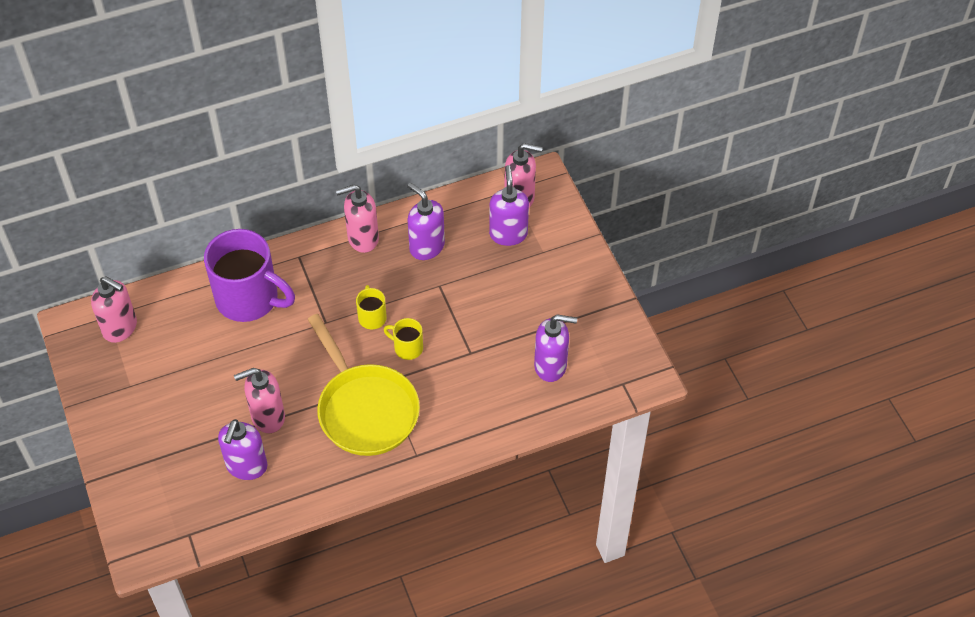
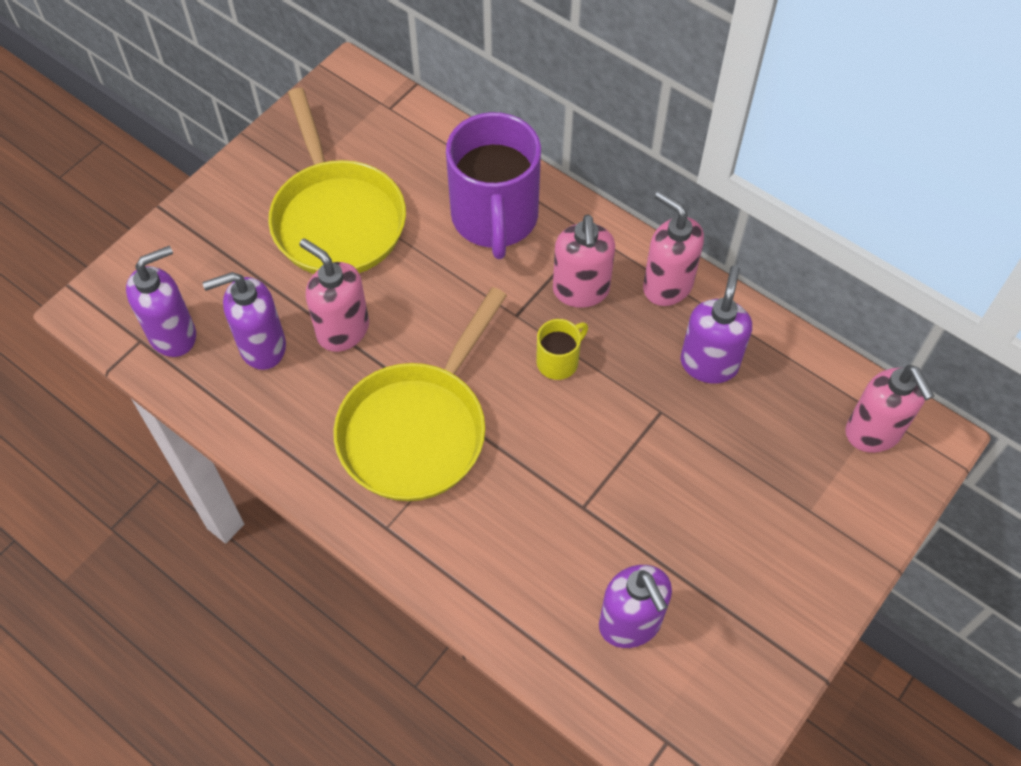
camera: 60 degrees right, 5 degrees up
(120, 328) = (372, 121): pink soap dispenser -> pink soap dispenser (581, 291)
(181, 383) = (336, 219): none -> yellow pan
(407, 348) = (540, 427): yellow mug -> none
(508, 234) = (804, 450): purple soap dispenser -> purple soap dispenser (173, 335)

